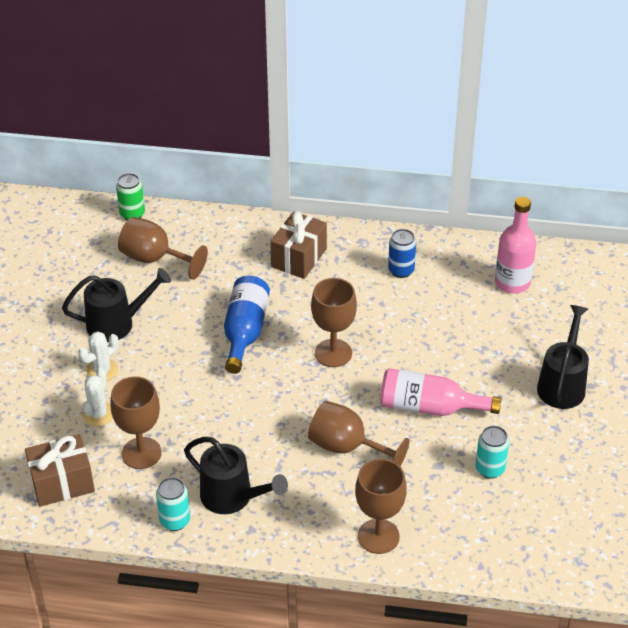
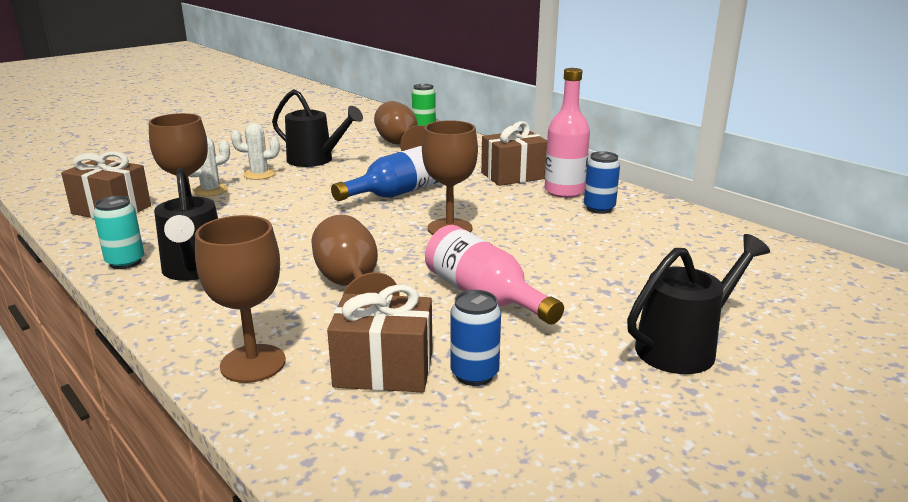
camera: 40 degrees right, 20 degrees down
(445, 495) = (384, 369): none -> brown gift
(490, 469) = (474, 374): turquoise can -> blue can
(512, 282) = (718, 253): pink bottle -> pink bottle (564, 191)

